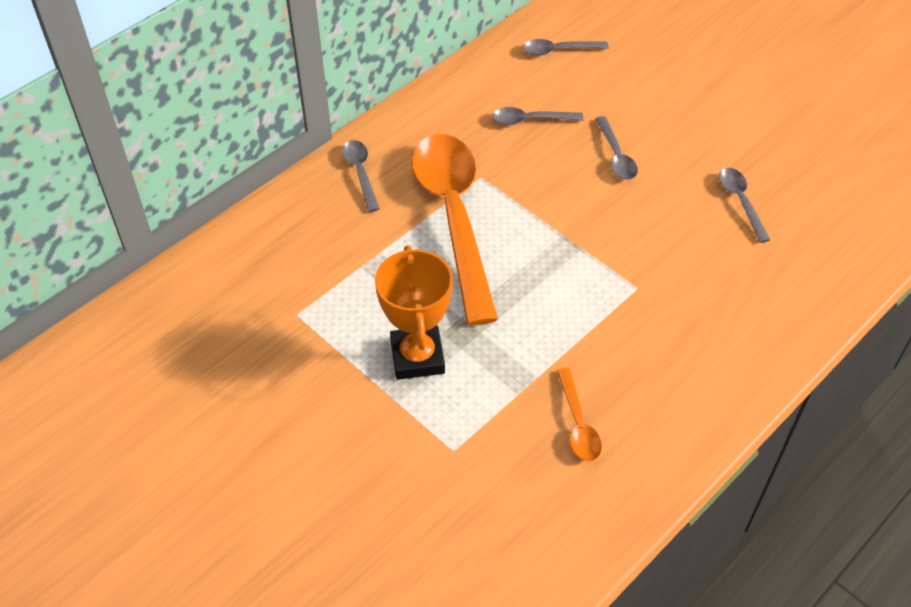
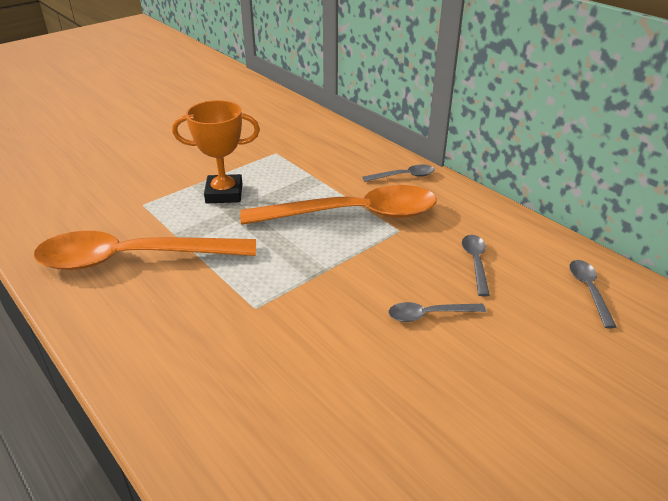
camera: 95 degrees right, 15 degrees down
(578, 424) = (132, 259): orange spoon -> orange spoon, size x2.43
(740, 201) = (358, 408): grey spoon -> none

